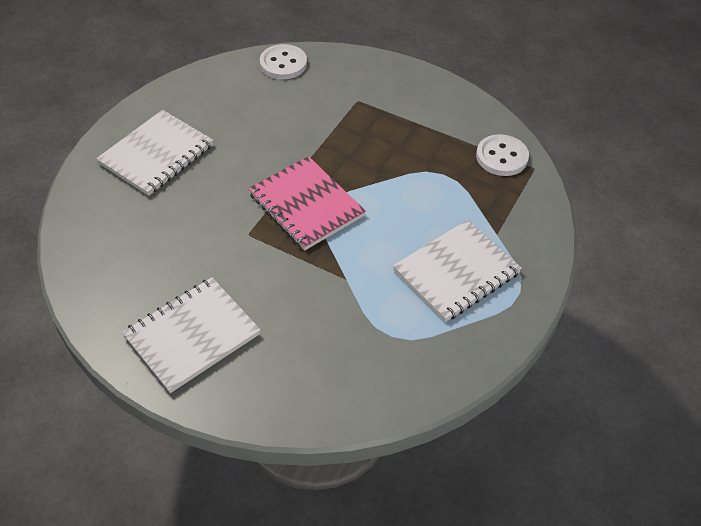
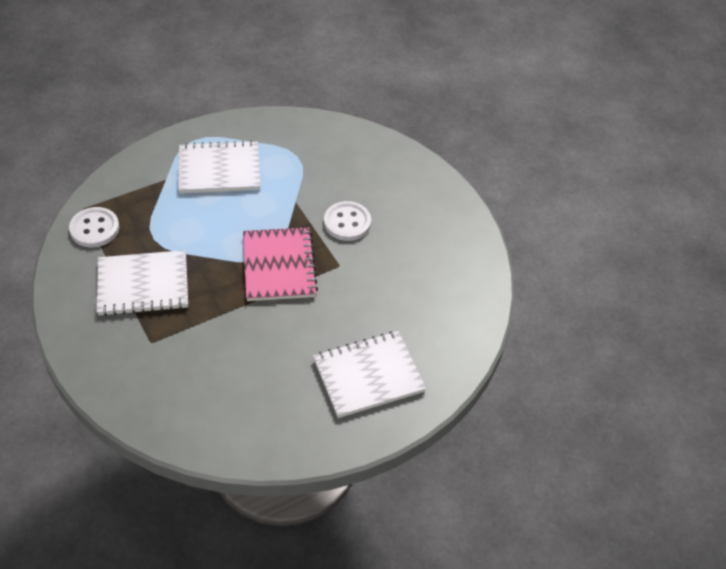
camera: 150 degrees left, 0 degrees up
(192, 336) = (423, 215): white notebook -> white notebook (143, 285)
(283, 64) = (179, 425): white button -> white button (347, 222)

